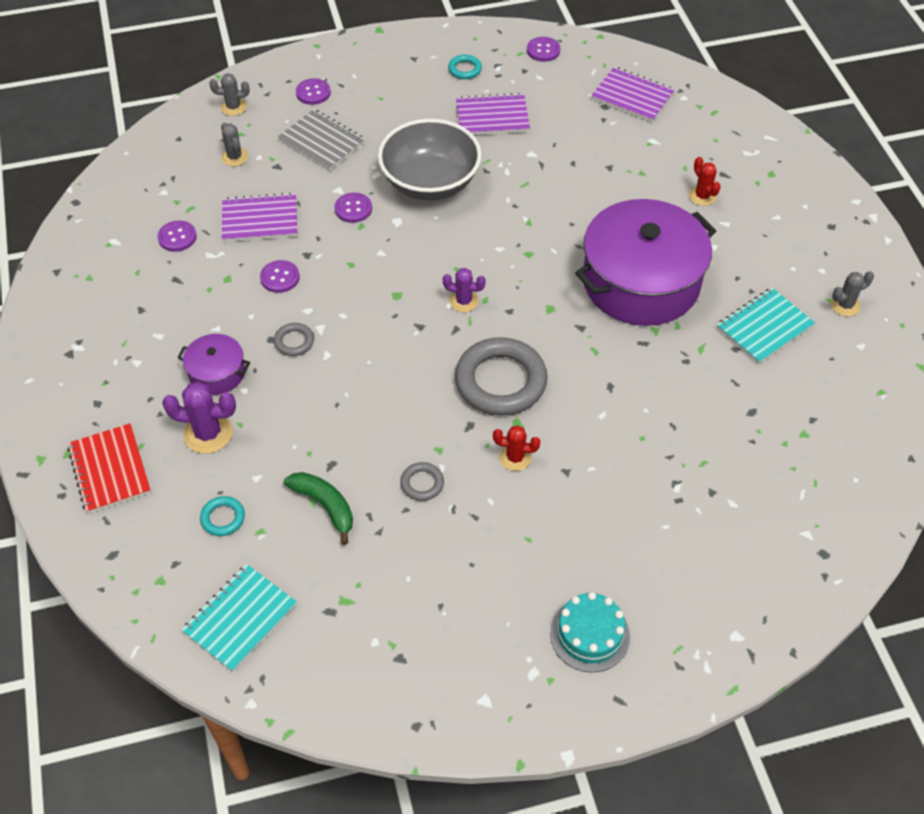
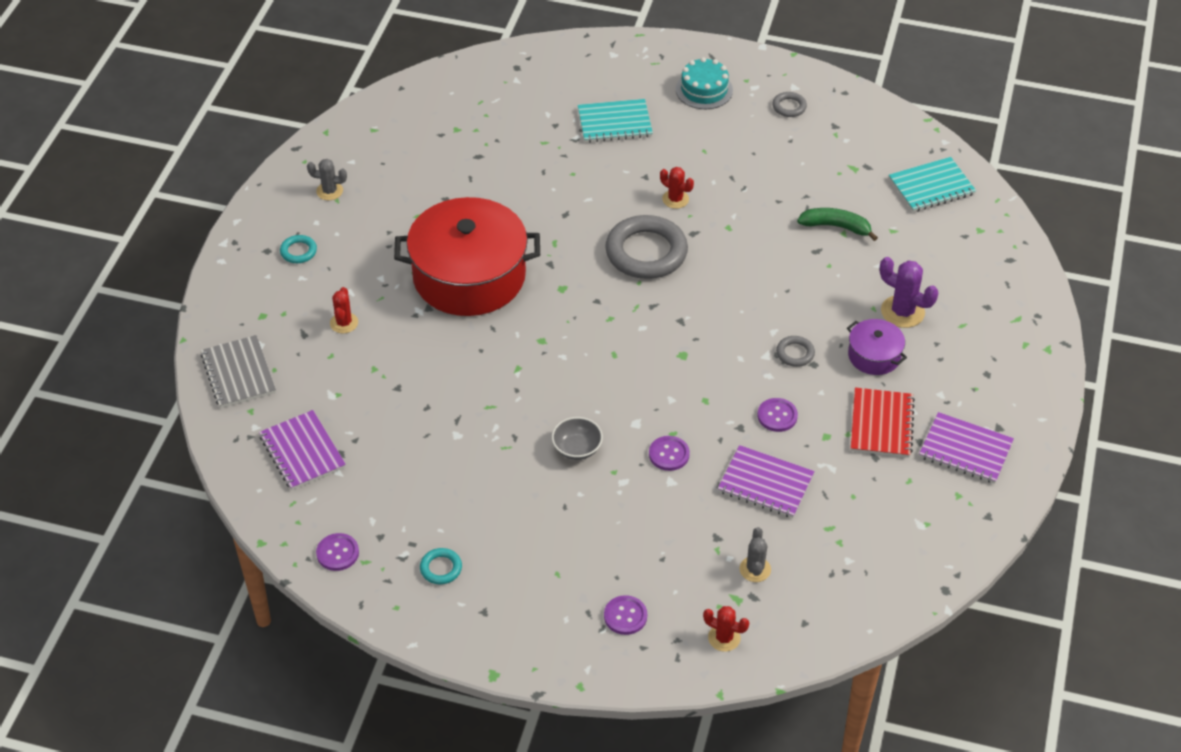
camera: 150 degrees left, 5 degrees down
(109, 469) = (993, 318): red notebook -> red notebook (881, 424)
(177, 237) = (855, 500): purple button -> none
(223, 518) = (917, 249): turquoise ring -> turquoise ring (298, 251)
(233, 107) = (724, 638): grey cactus -> red cactus
(322, 141) = (653, 546): grey notebook -> grey notebook (238, 373)
(325, 506) = (836, 227): green banana -> green banana turned 120 degrees clockwise
(422, 483) = (755, 211): grey ring -> grey ring (789, 107)
(430, 182) = (577, 448): grey bowl -> grey bowl, size x0.46
(463, 301) = (629, 325): purple cactus -> none
(492, 117) = (460, 494): purple notebook -> purple notebook (965, 450)
(641, 282) = (469, 276): purple pot -> red pot
(764, 327) = (408, 203): turquoise notebook -> turquoise notebook (614, 123)

